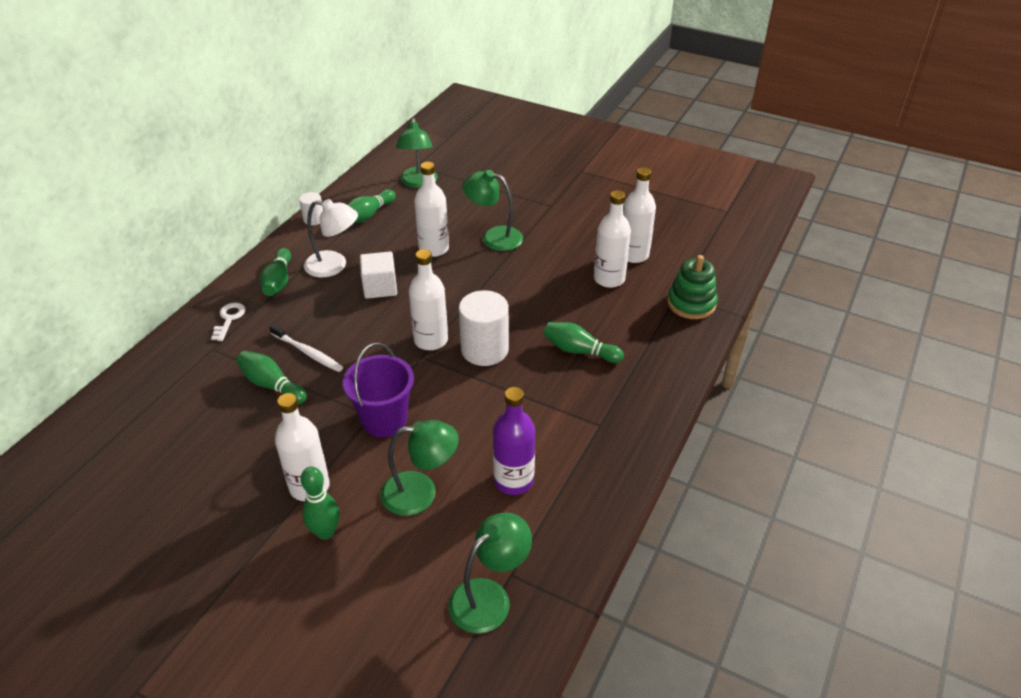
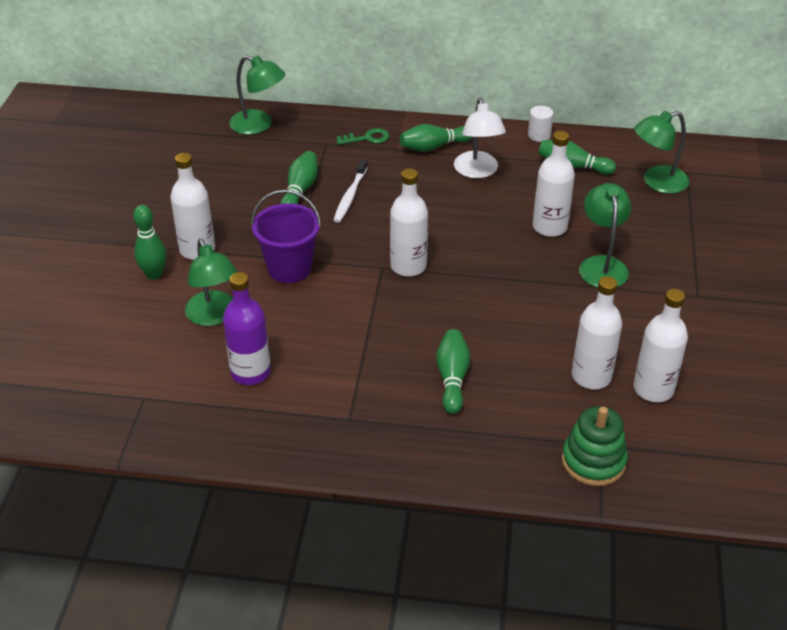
camera: 70 degrees right, 0 degrees up
(229, 319) = (367, 138): white key -> green key
(380, 287) = (464, 210): white cube -> none
(484, 350) = (415, 307): white cylinder -> none
(489, 597) = (117, 390): green lamp -> green lamp (259, 125)

